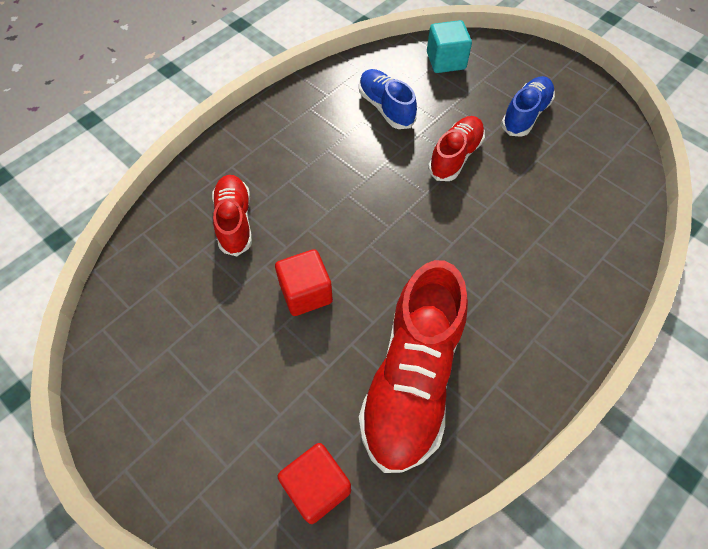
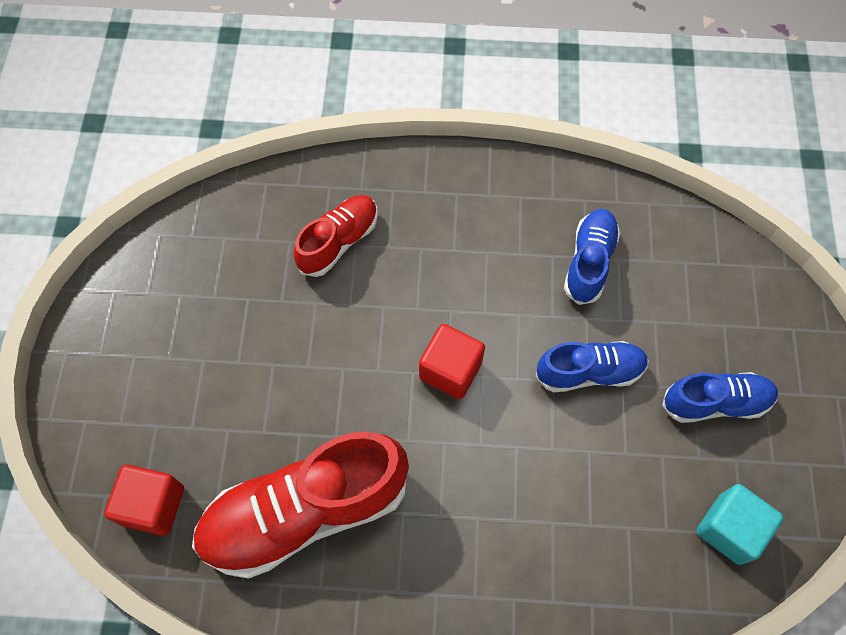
camera: 50 degrees right, 5 degrees up
(306, 293) = (317, 358): red cube -> red cube (450, 370)
(446, 61) = (712, 270): turquoise cube -> turquoise cube (729, 529)
(455, 156) = (589, 372): red shoe -> blue shoe

